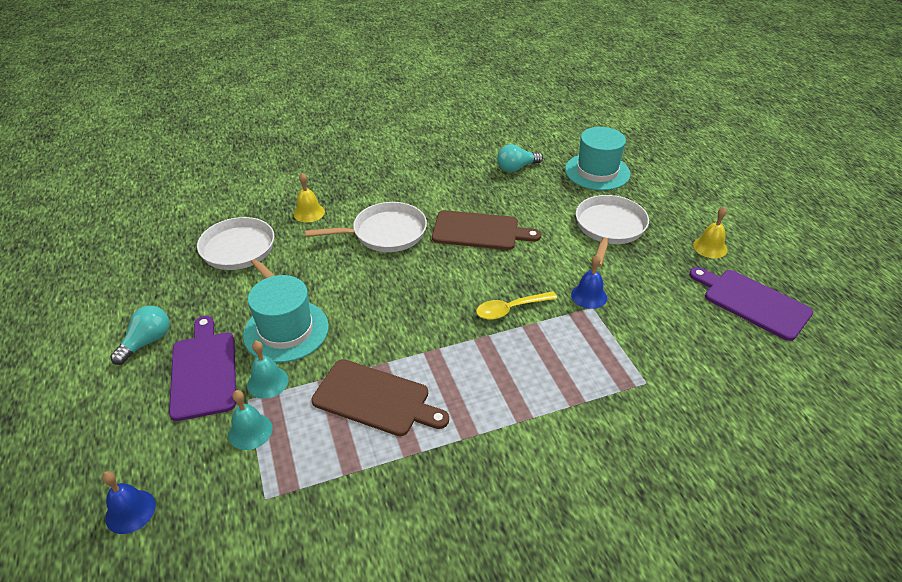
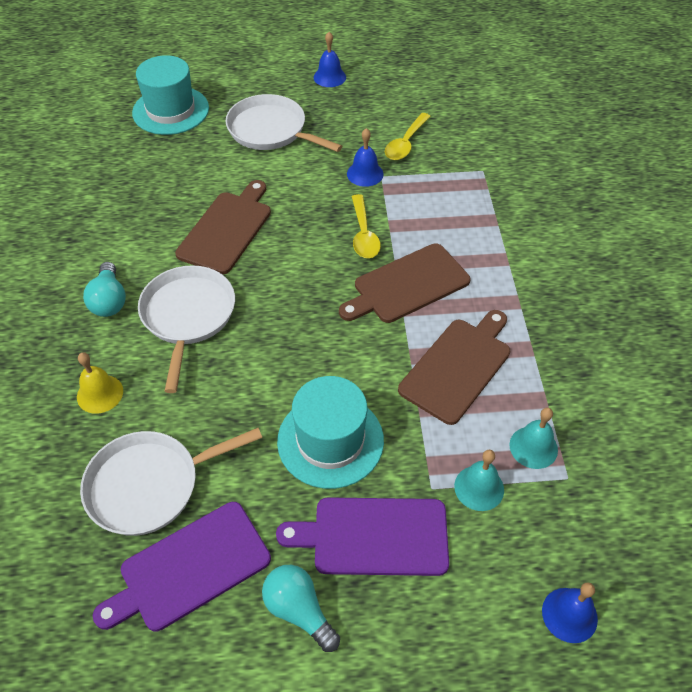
camera: 75 degrees left, 10 degrees up
(268, 382) = (410, 466): turquoise bell -> turquoise bell (533, 447)
(460, 349) = (407, 285): none -> brown cutting board
(516, 168) = (123, 170): turquoise light bulb -> turquoise light bulb (109, 300)
(649, 316) = (405, 143): none -> yellow spoon
(710, 247) = (329, 77): yellow bell -> blue bell
(752, 302) = (409, 79): purple cutting board -> purple cutting board (190, 568)

